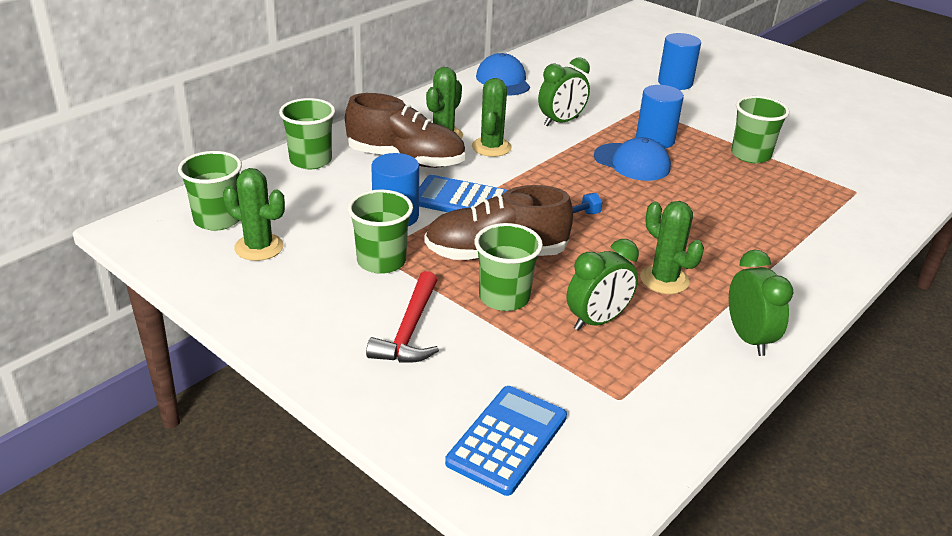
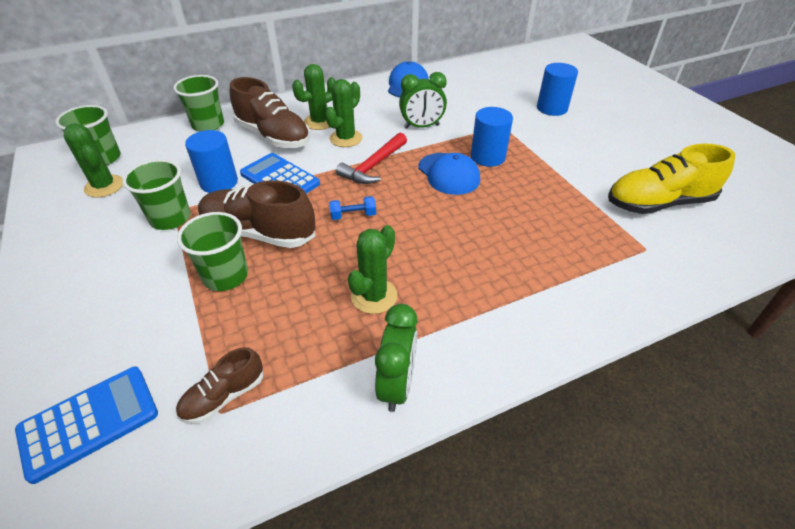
camera: 25 degrees right, 10 degrees up
(409, 331) = (127, 286): red hammer -> red hammer (373, 166)
(597, 321) = (277, 322): green clock -> none
(610, 387) = (224, 396): none -> brown shoe
(664, 280) = (374, 296): green cactus -> green cactus turned 45 degrees clockwise
(750, 155) = (565, 188): green cup -> none
(837, 152) = (658, 203): none -> yellow shoe

